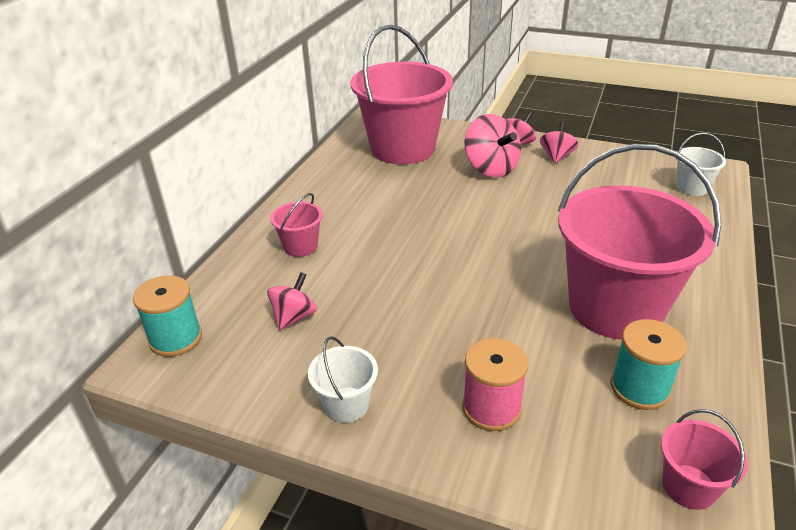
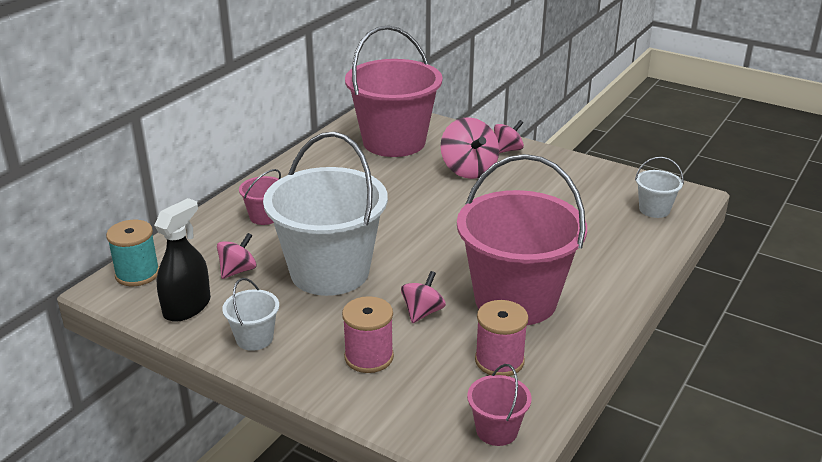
camera: 10 degrees right, 5 degrees down
(250, 374) = (187, 307): none -> black spray bottle
(399, 303) = (330, 272): none -> white bucket
(556, 156) = (539, 166): pink spinning top -> pink spinning top (422, 312)
(639, 388) = (499, 361): turquoise spool -> pink spool

